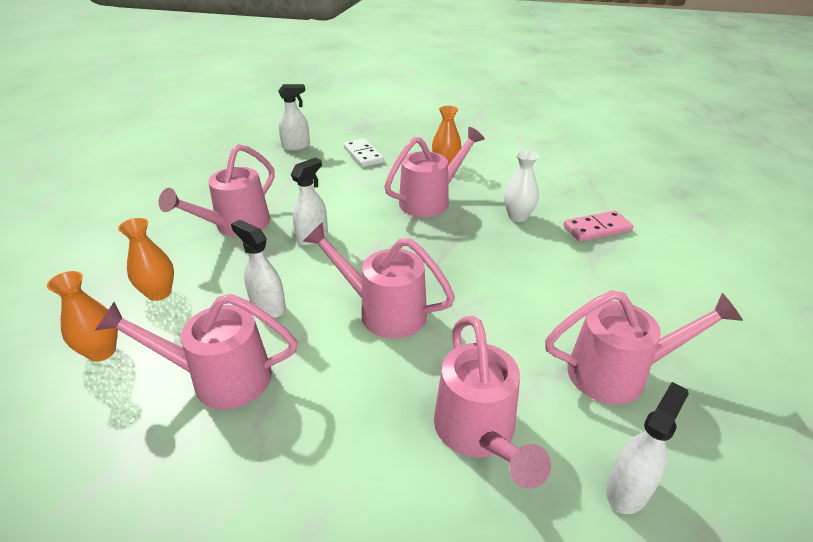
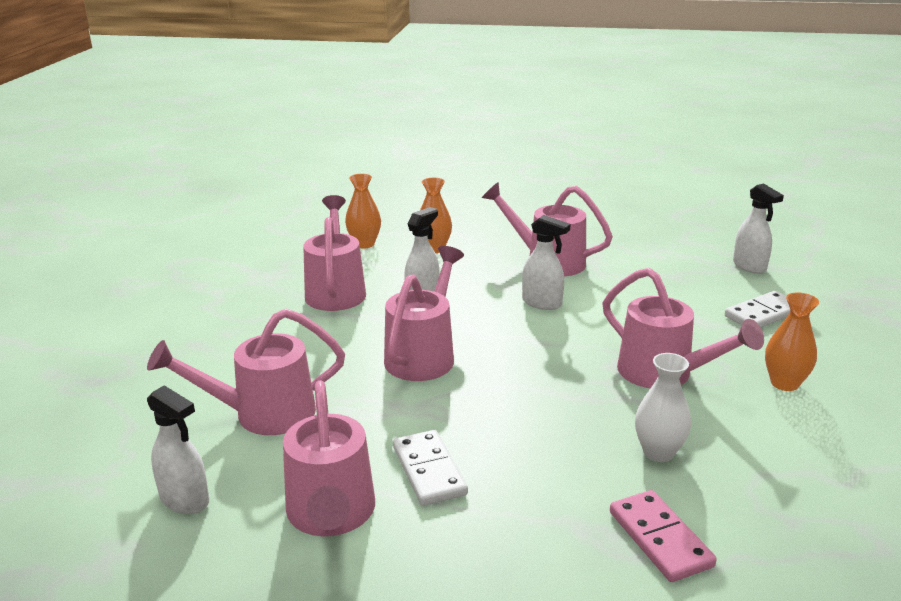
camera: 85 degrees right, 10 degrees down
(552, 315) = (429, 471): none -> white domino

